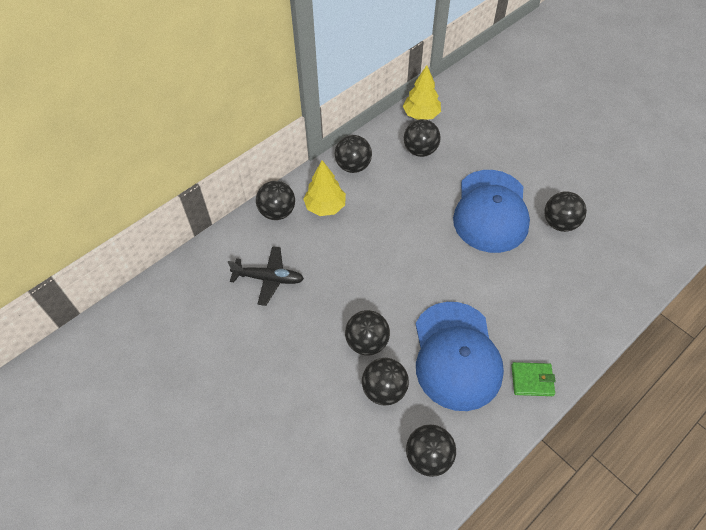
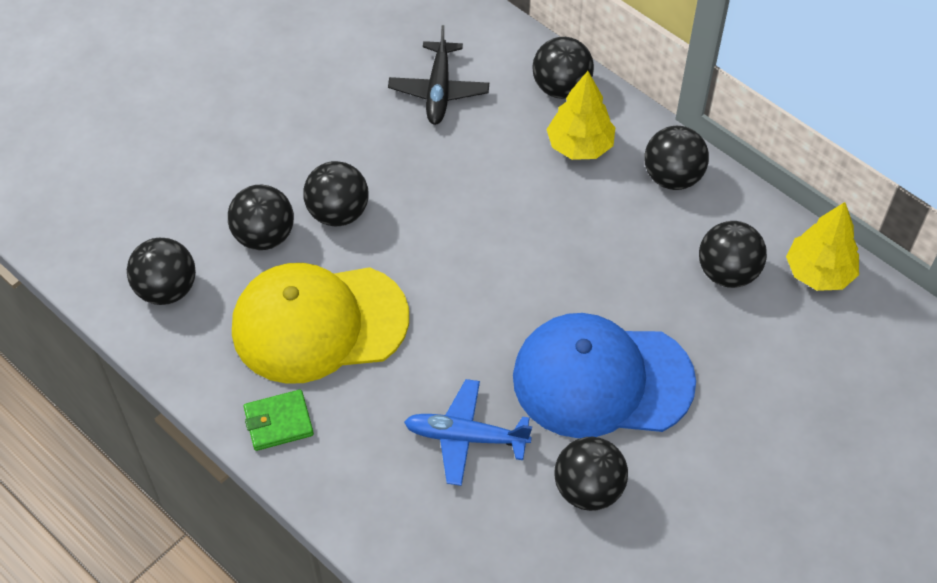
camera: 85 degrees right, 0 degrees up
(456, 355) = (319, 323): blue cap -> yellow cap
(532, 380) = (278, 422): green wallet -> green wallet turned 75 degrees clockwise
(533, 278) = (465, 437): none -> blue plane

